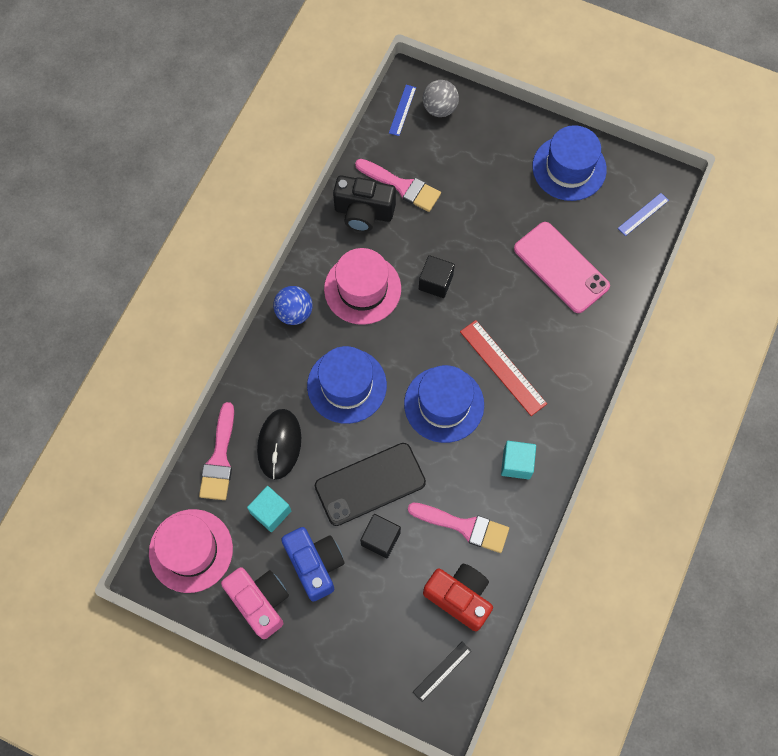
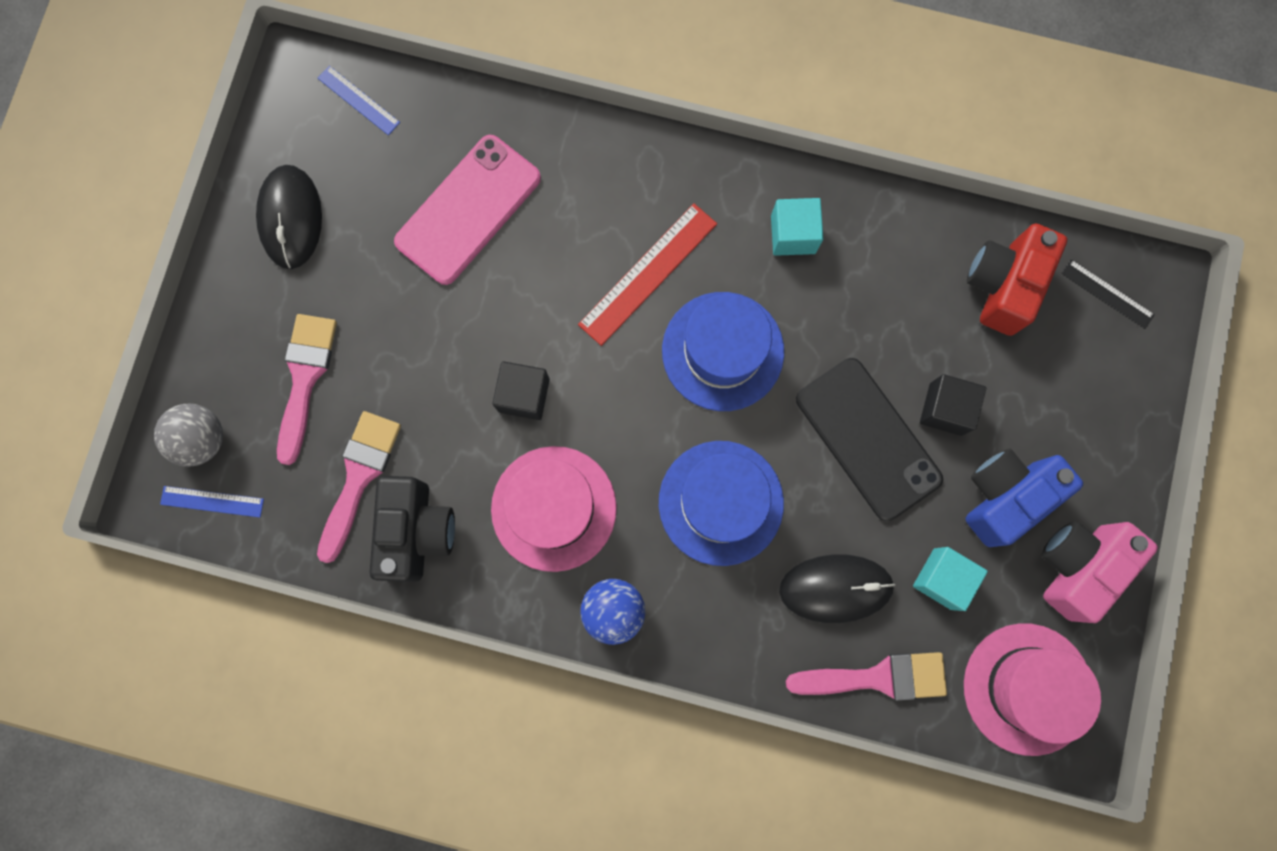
camera: 100 degrees left, 10 degrees up
(464, 526) = (901, 294): pink brush -> pink brush (305, 378)
(569, 168) = (291, 218): blue hat -> black mouse

